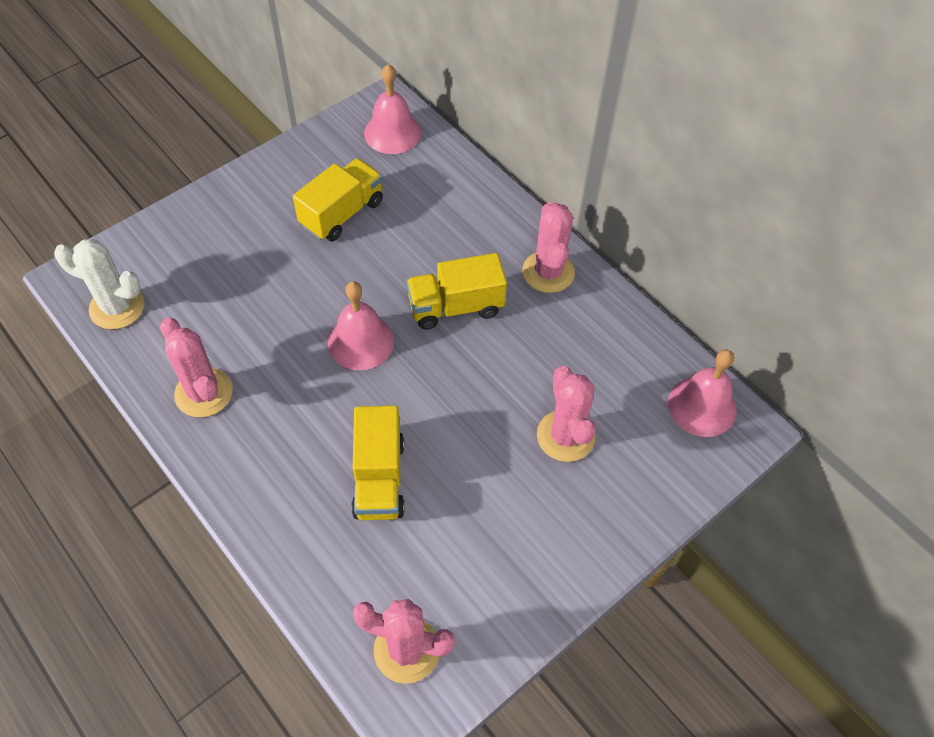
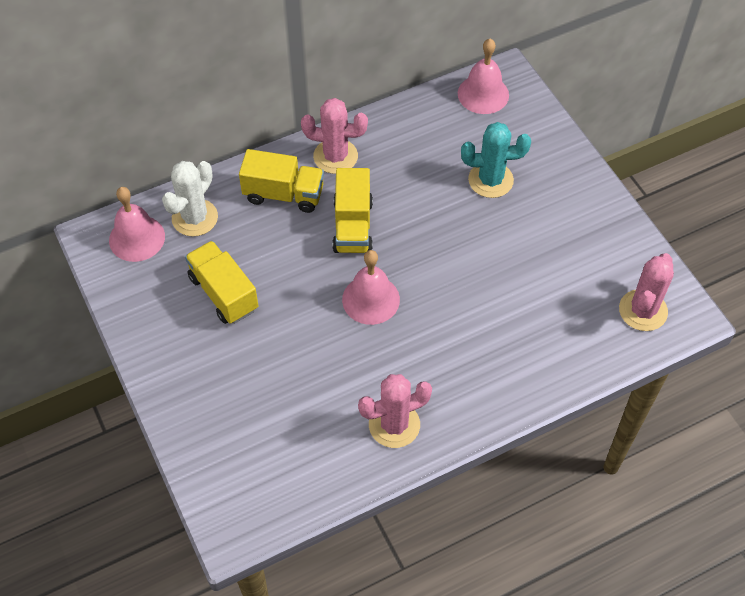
camera: 75 degrees left, 0 degrees up
(117, 307) = (280, 492): white cactus -> white cactus (195, 218)
(379, 478) = (503, 306): yellow truck -> yellow truck (284, 194)
(565, 436) = (490, 180): pink cactus -> turquoise cactus

